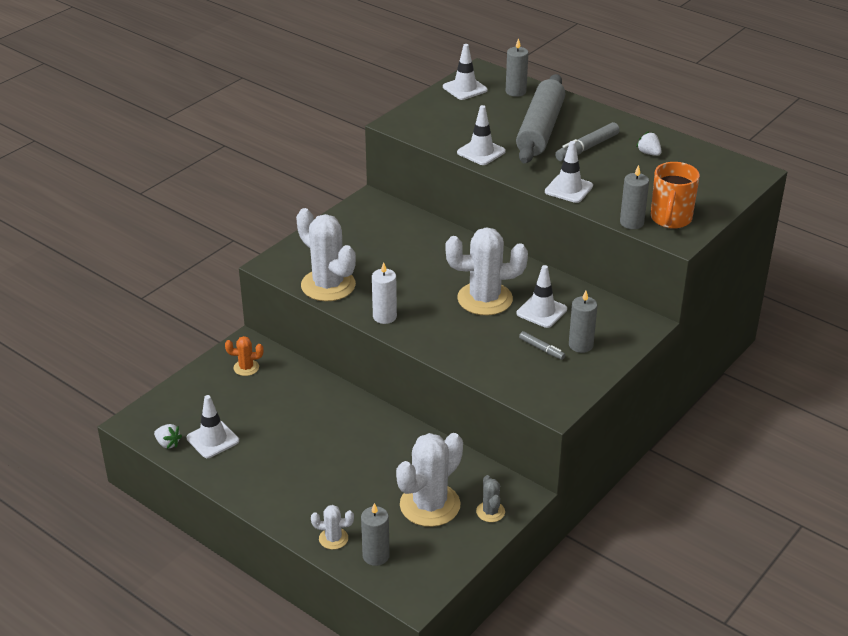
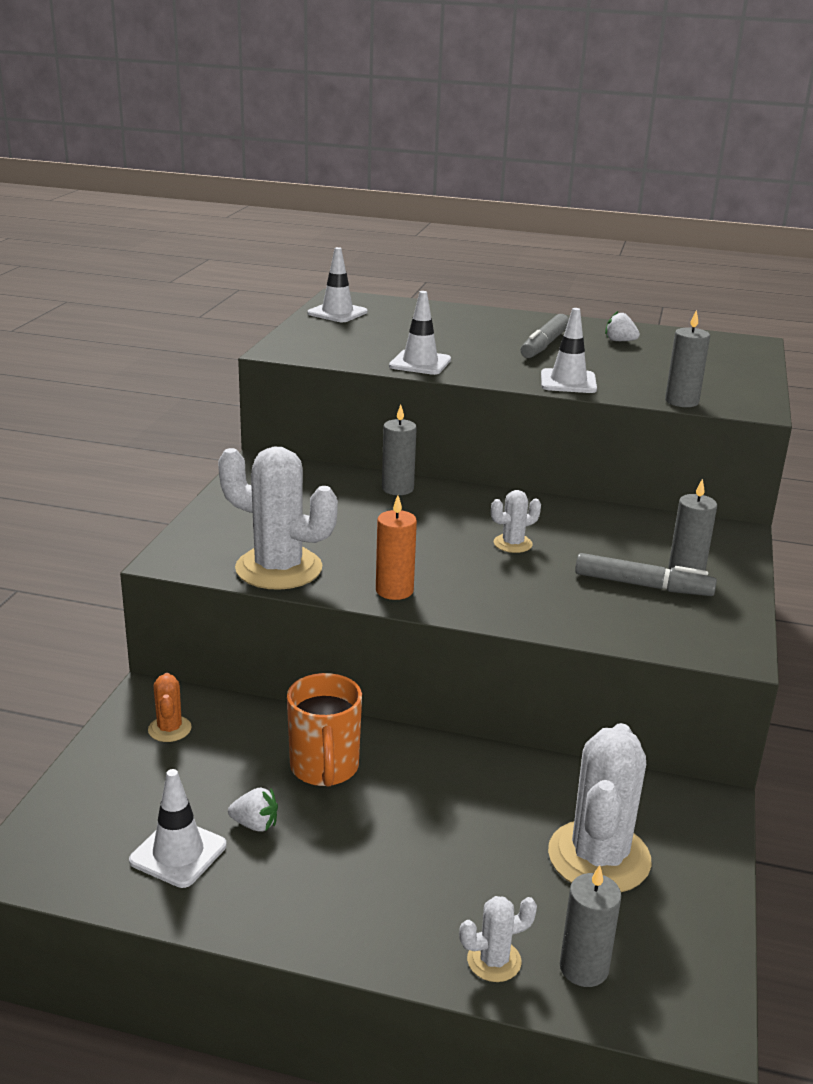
camera: 25 degrees left, 10 degrees down
(168, 443) = (100, 882): white strawberry -> white strawberry (255, 824)
(246, 368) = (169, 729): orange cactus -> orange cactus turned 75 degrees counterclockwise
(384, 316) = (394, 590): white candle -> orange candle
(485, 299) = (512, 544): white cactus -> white cactus, size x0.47
(490, 512) = (692, 841): grey cactus -> none
(515, 91) = (403, 309): grey candle -> grey candle (397, 489)
(540, 129) = (470, 336): grey rolling pin -> none
(541, 311) = (599, 544): white traffic cone -> none
(541, 349) = (643, 585): grey marker -> grey marker, size x1.73
(670, 219) = (721, 392): orange mug -> orange mug (324, 768)

